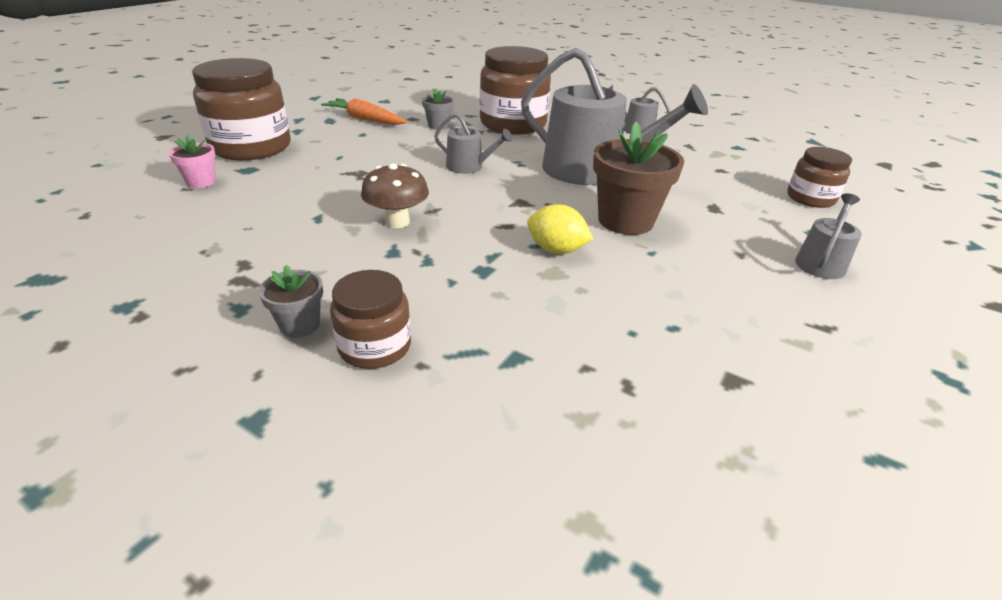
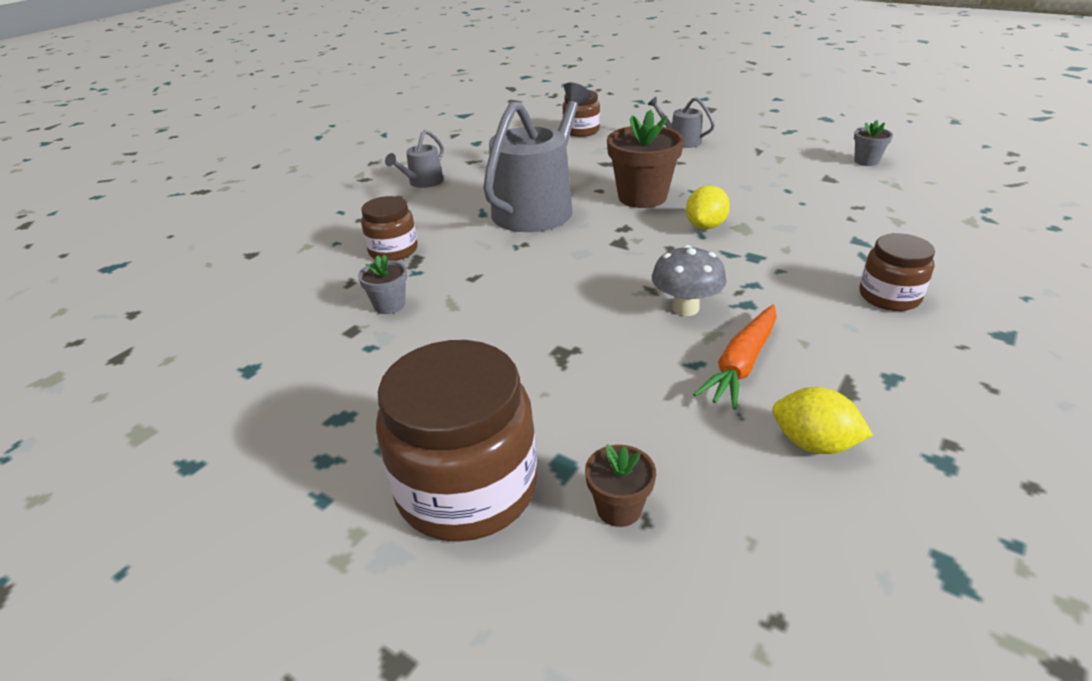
camera: 85 degrees left, 0 degrees up
(196, 251) = (813, 443): none -> yellow lemon
(201, 182) = (619, 508): pink flower pot -> brown flower pot
(300, 325) = (890, 337): grey flower pot -> grey flower pot (866, 161)
(365, 119) = (346, 377): orange carrot -> orange carrot (741, 364)
(397, 222) = (685, 308): brown mushroom -> grey mushroom
(469, 167) = (534, 274): grey watering can -> none
(513, 124) = (393, 250): brown jar -> brown jar, size x0.55

